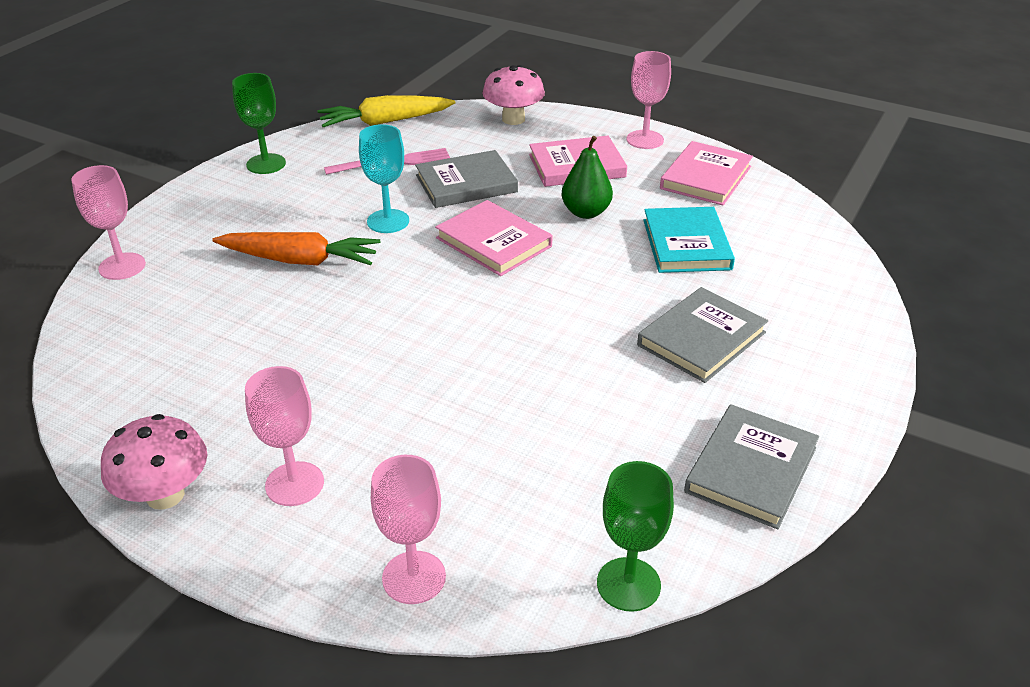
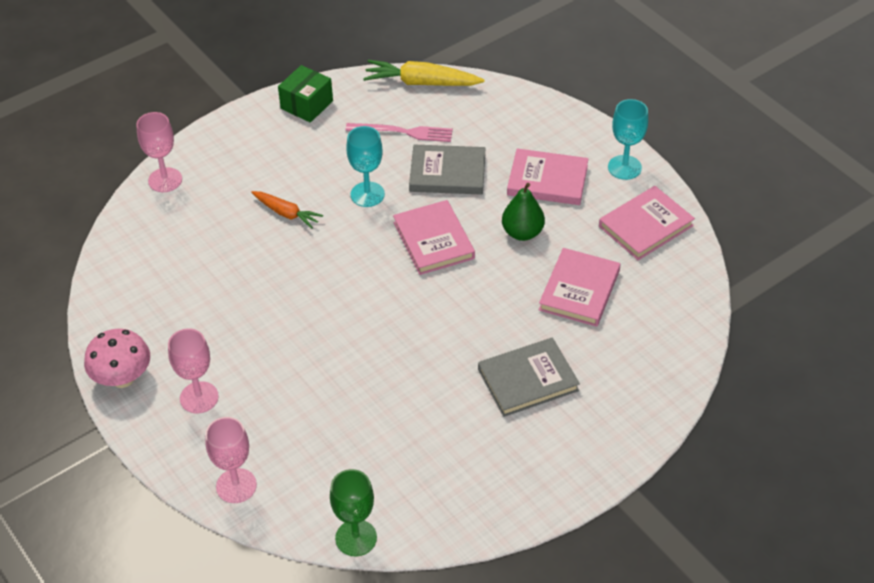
camera: 25 degrees right, 10 degrees up
(266, 164) = (306, 105): green goblet -> green box
(300, 260) = (286, 213): orange carrot -> orange carrot, size x0.62
(513, 119) = (528, 110): pink mushroom -> none
(645, 140) = (624, 167): pink goblet -> turquoise goblet
(686, 244) = (579, 290): turquoise book -> pink book
(751, 470) = (486, 492): grey book -> none

